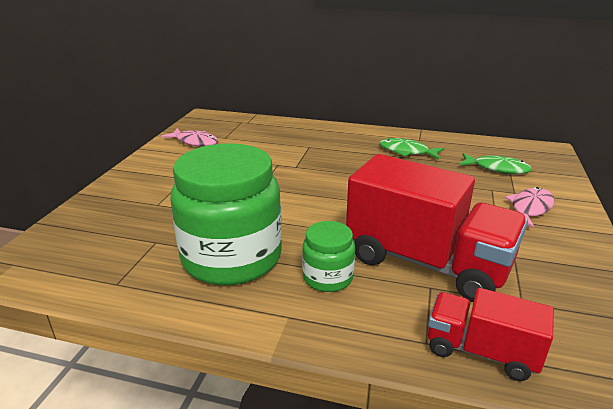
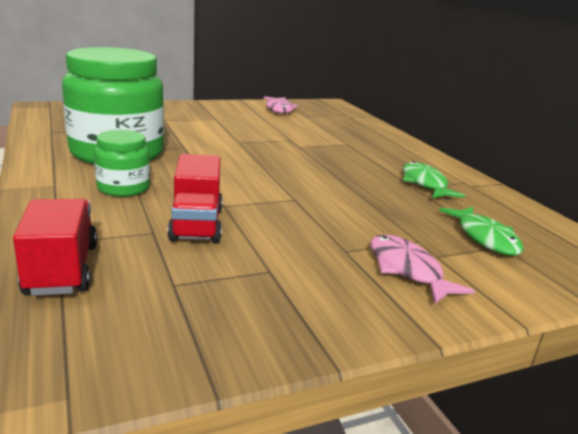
camera: 50 degrees right, 5 degrees down
(427, 262) = (197, 224): red truck -> red truck, size x0.54
(529, 208) = (407, 270): pink fish -> pink fish turned 120 degrees counterclockwise

